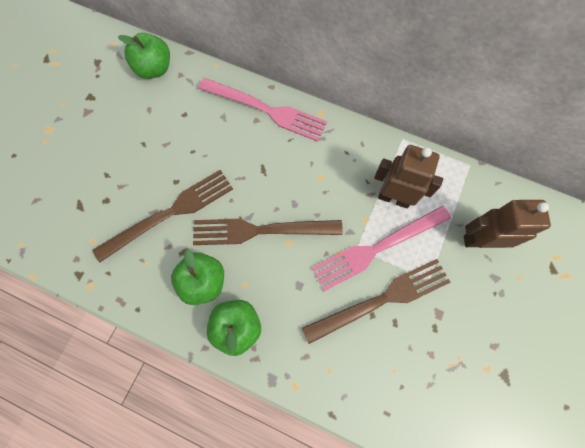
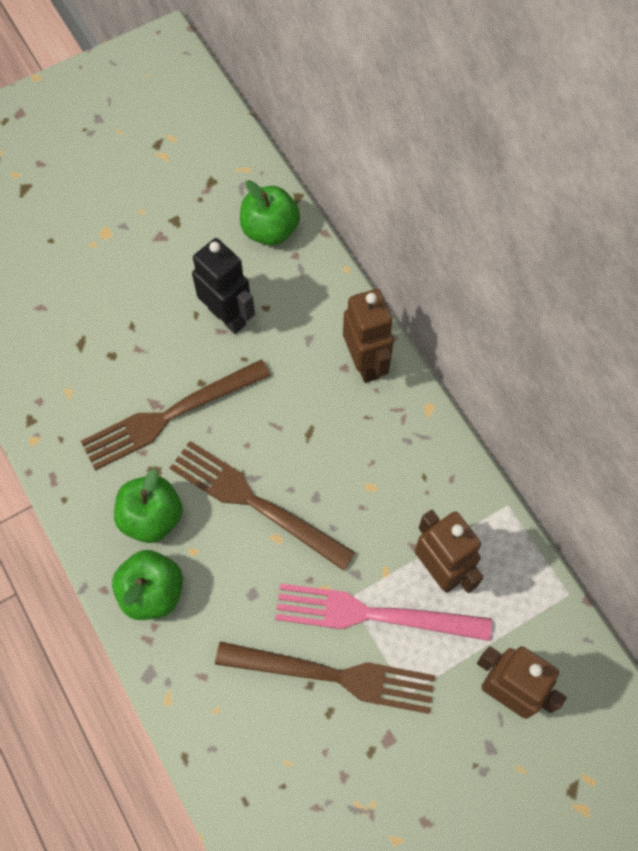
camera: 35 degrees right, 5 degrees down
(164, 133) = (227, 316): none -> black robot
(170, 213) = (170, 416): brown fork -> brown fork turned 150 degrees clockwise
(266, 110) = (365, 363): pink fork -> brown robot

